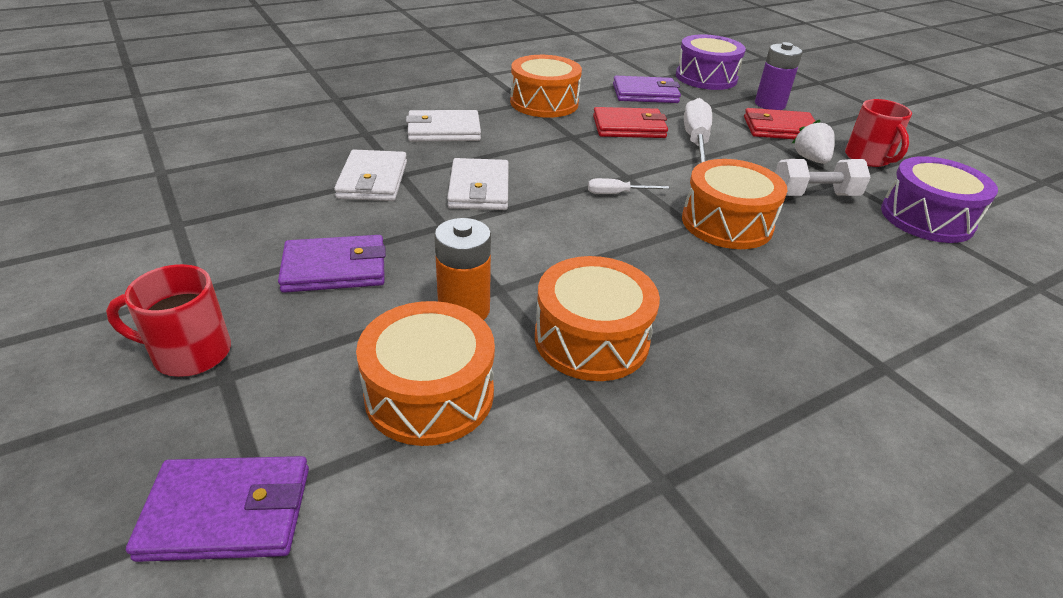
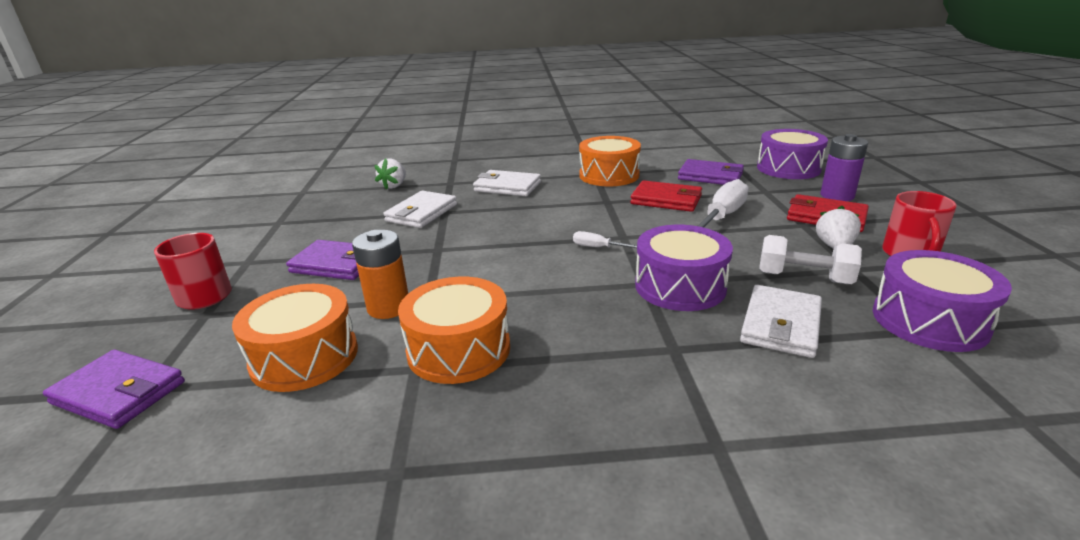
camera: 30 degrees right, 10 degrees down
(293, 146) = (394, 186): none -> white strawberry
(479, 189) = (490, 229): white wallet -> white wallet (781, 325)
(727, 223) = (680, 286): orange drum -> purple drum

